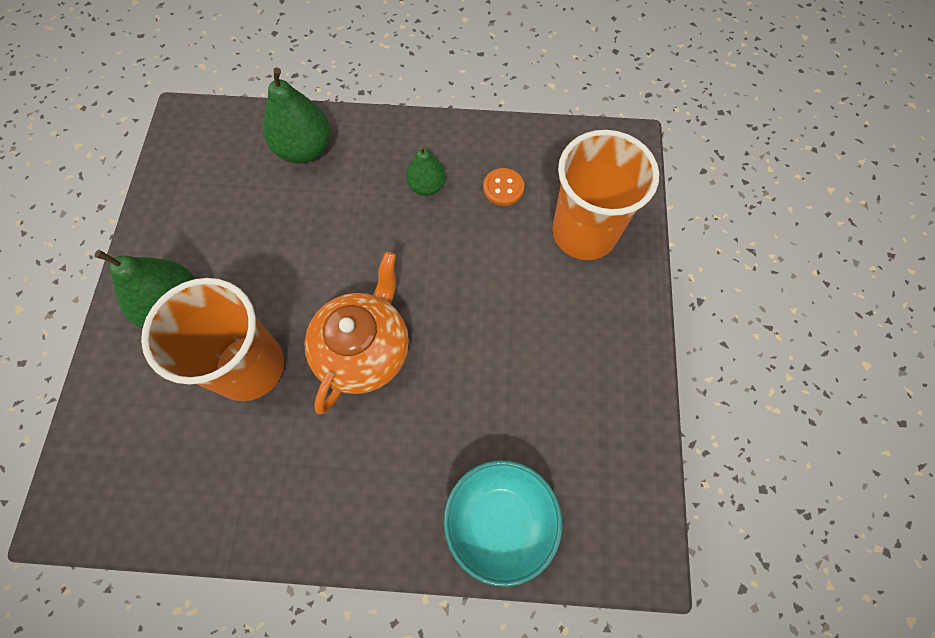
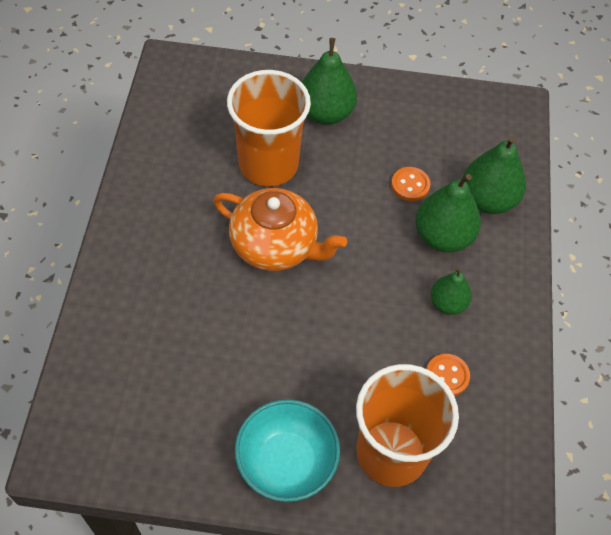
camera: 90 degrees right, 10 degrees down
(284, 218) = (410, 185): none -> orange button
(350, 189) = (443, 237): none -> green pear
(500, 521) = (111, 342): turquoise bowl -> turquoise bowl (286, 462)

